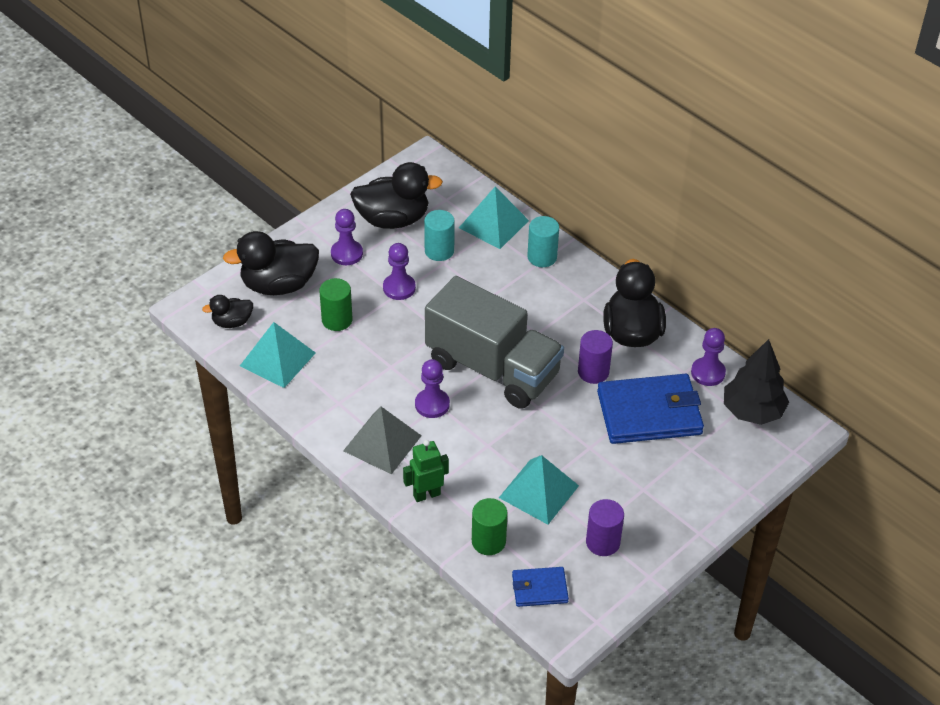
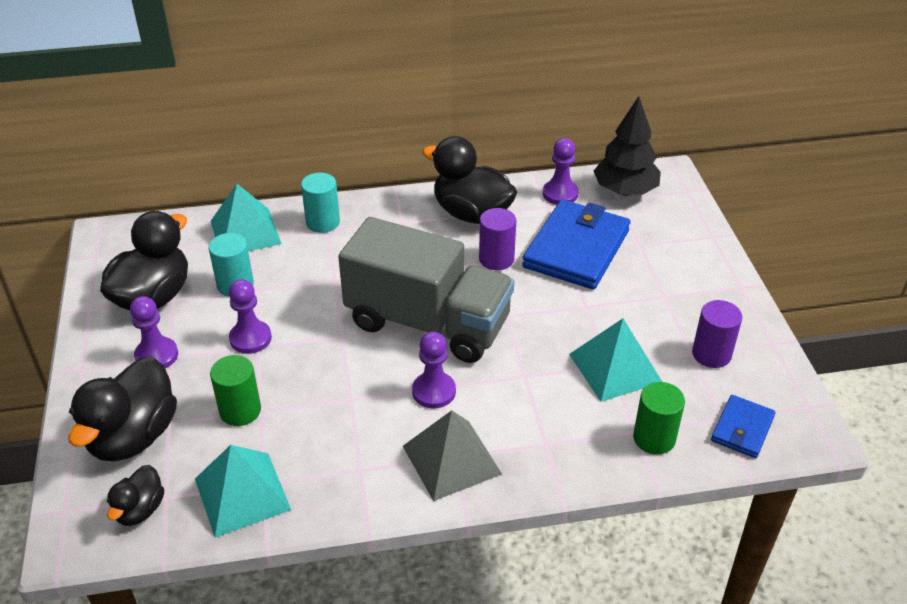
camera: 55 degrees left, 5 degrees down
(426, 494) = (554, 457): green robot -> none
(493, 368) = (428, 323): grey truck -> grey truck turned 45 degrees clockwise

